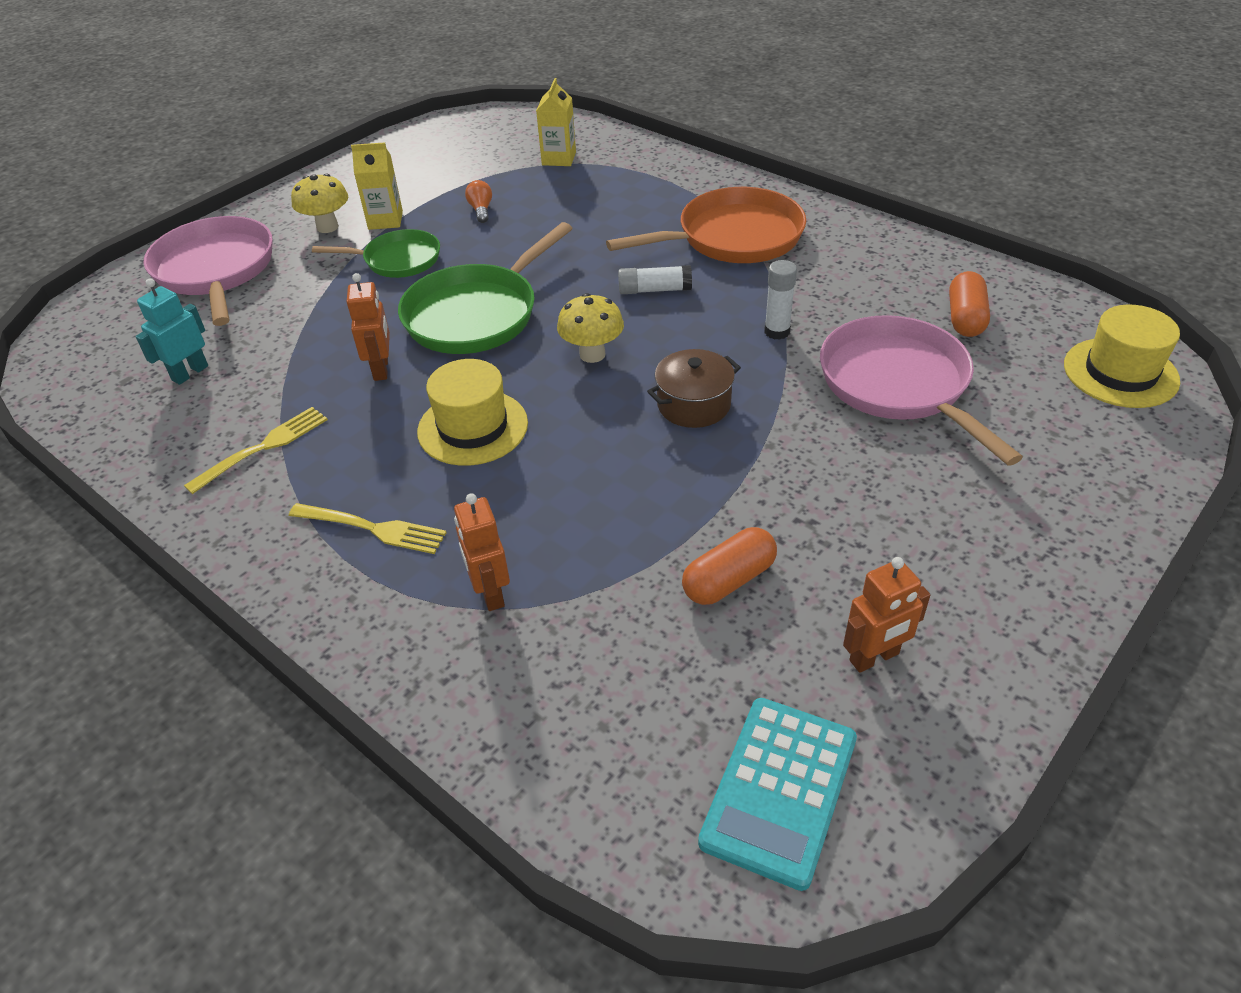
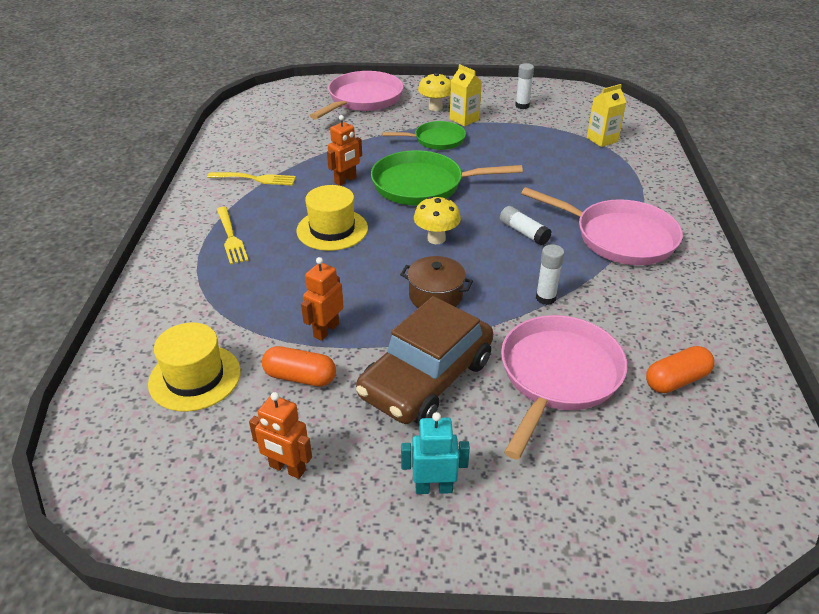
camera: 50 degrees right, 5 degrees down
(190, 373) = (284, 133): turquoise robot -> turquoise robot (433, 488)
(398, 260) = (436, 140): green pan -> green pan turned 60 degrees counterclockwise
(420, 170) = (522, 106): none -> white glue stick
(481, 210) = (514, 141): orange light bulb -> none
(490, 593) = (218, 295): orange robot -> orange robot (326, 330)
(733, 237) = (619, 237): orange pan -> pink pan
(779, 790) = (156, 468): turquoise calculator -> none
(822, 477) = (426, 378): none -> brown car
(1120, 373) = (721, 496): yellow hat -> yellow hat (195, 377)

